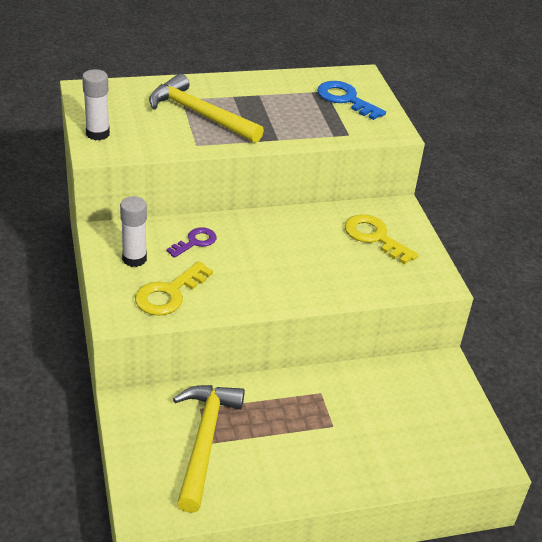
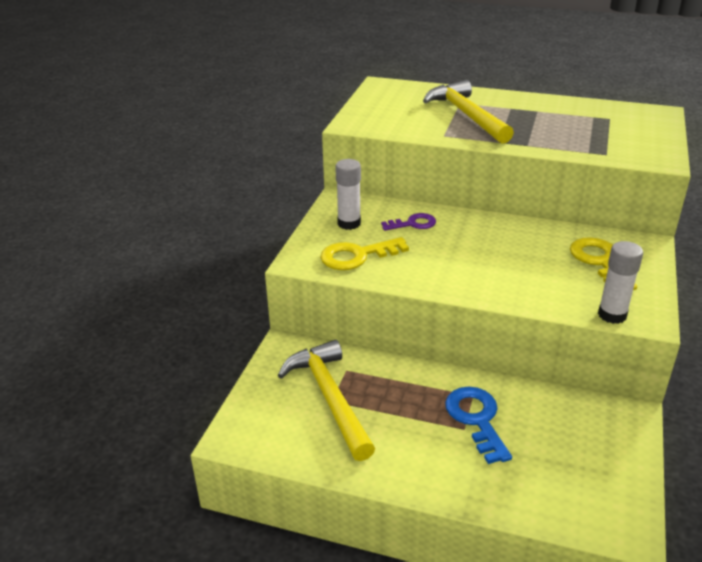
camera: 35 degrees right, 5 degrees down
(97, 134) = (364, 113): white glue stick -> white glue stick (612, 315)
(204, 441) = (330, 398): yellow hammer -> yellow hammer turned 60 degrees counterclockwise
(345, 99) = (626, 127): blue key -> blue key (476, 419)

